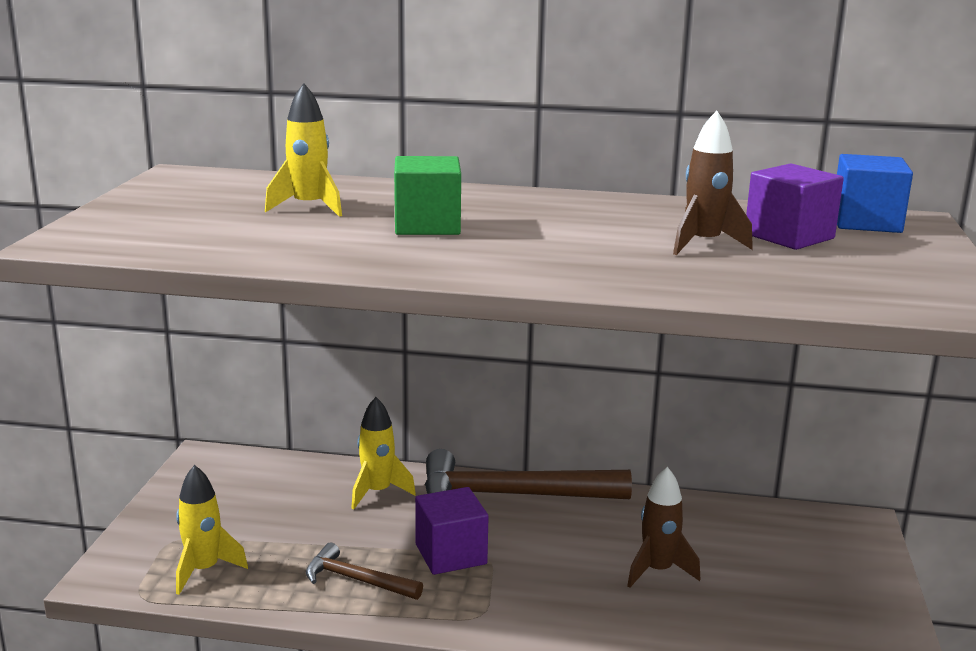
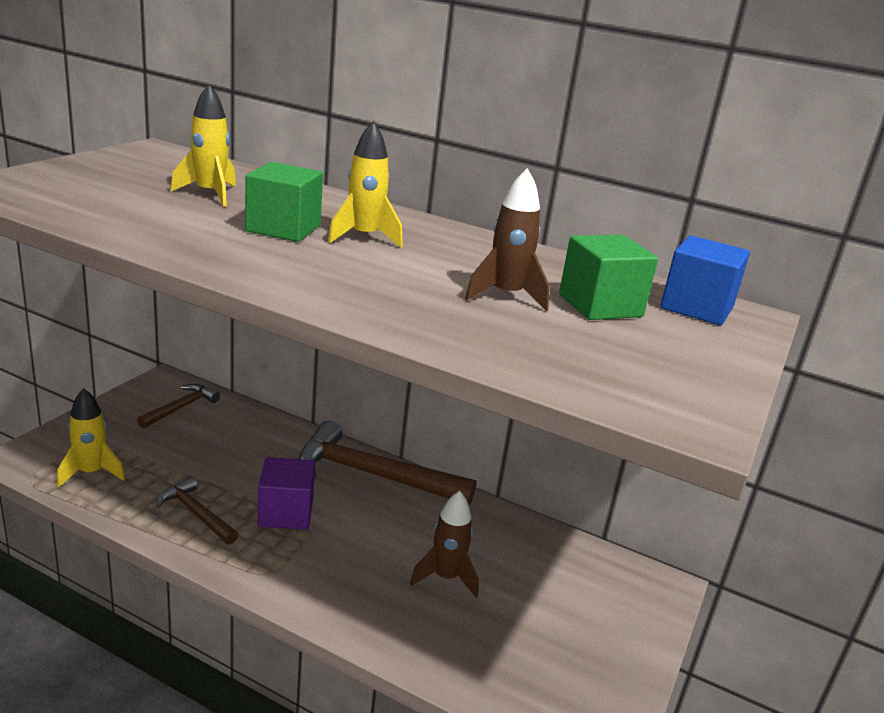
camera: 15 degrees right, 5 degrees up
(248, 480) = (181, 408): none -> brown hammer
(377, 492) = (269, 444): yellow rocket -> yellow rocket (364, 237)
(789, 236) = (600, 305): purple cube -> green cube

